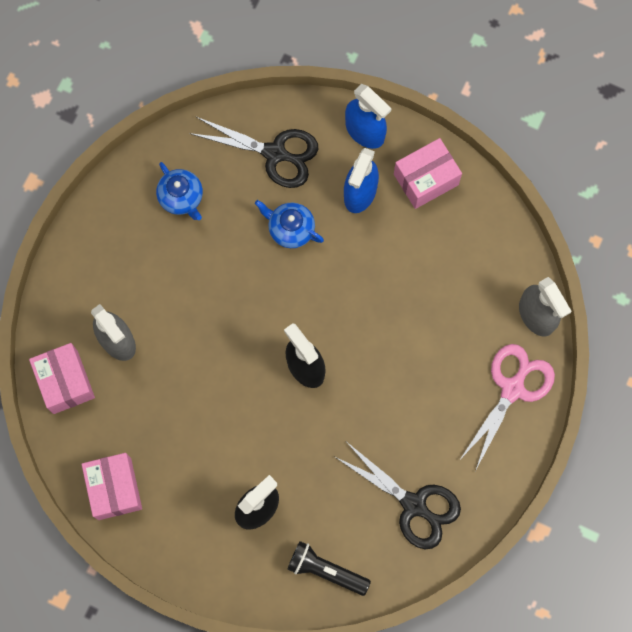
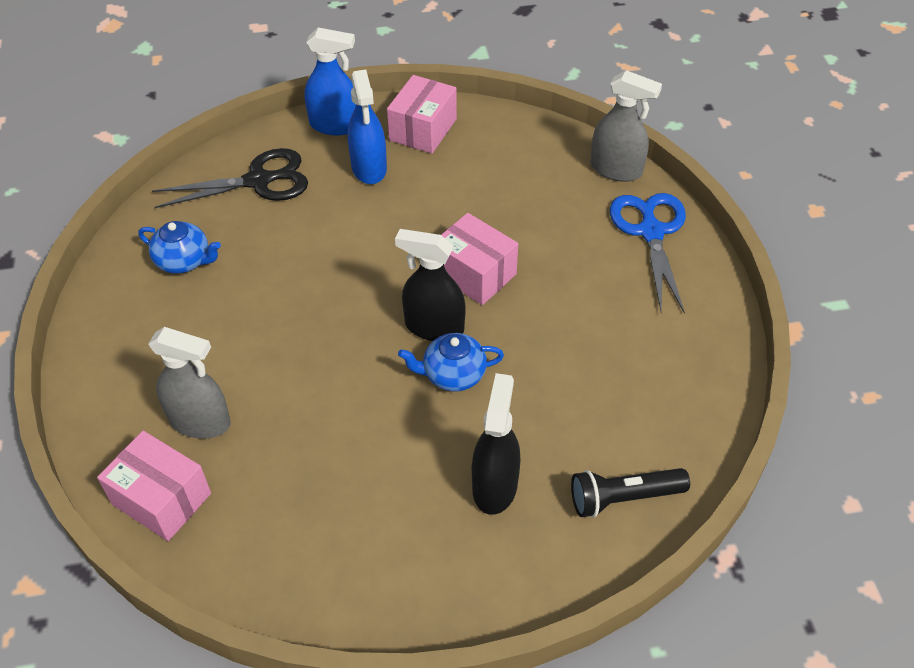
camera: 35 degrees left, 25 degrees down
(114, 488) = (305, 574): pink box -> pink box (474, 274)
(290, 229) = (322, 227): blue teapot -> blue teapot (453, 375)
(414, 505) = (655, 378): black scissors -> none
(512, 388) = (651, 231): pink scissors -> blue scissors

